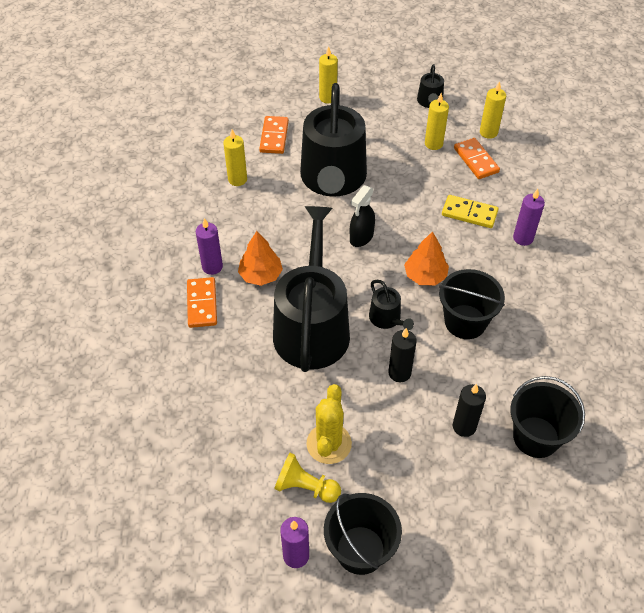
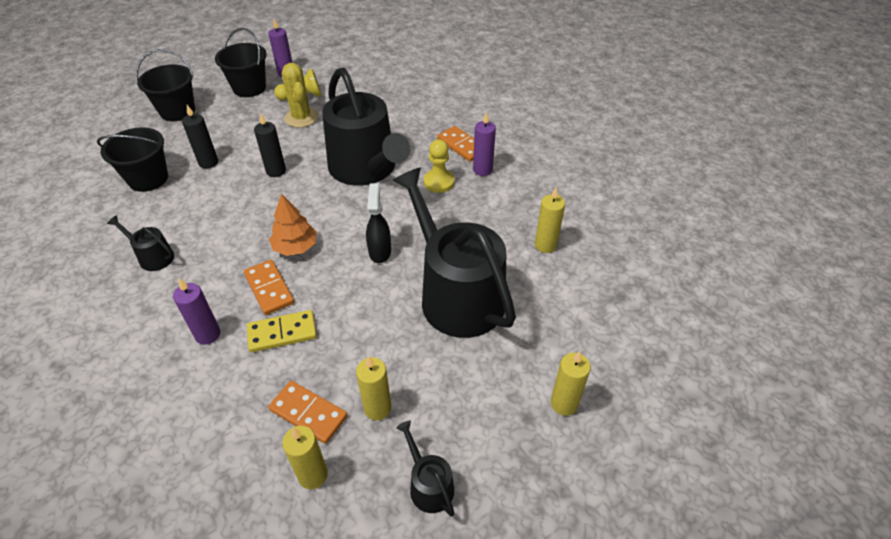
camera: 145 degrees right, 5 degrees down
(261, 275) = (439, 182): orange tree -> yellow pawn
(274, 137) = (564, 310): orange domino -> orange domino (269, 289)
(387, 319) = (309, 199): black watering can -> black watering can (153, 257)
(465, 322) = (238, 227): black bucket -> black bucket (177, 111)

